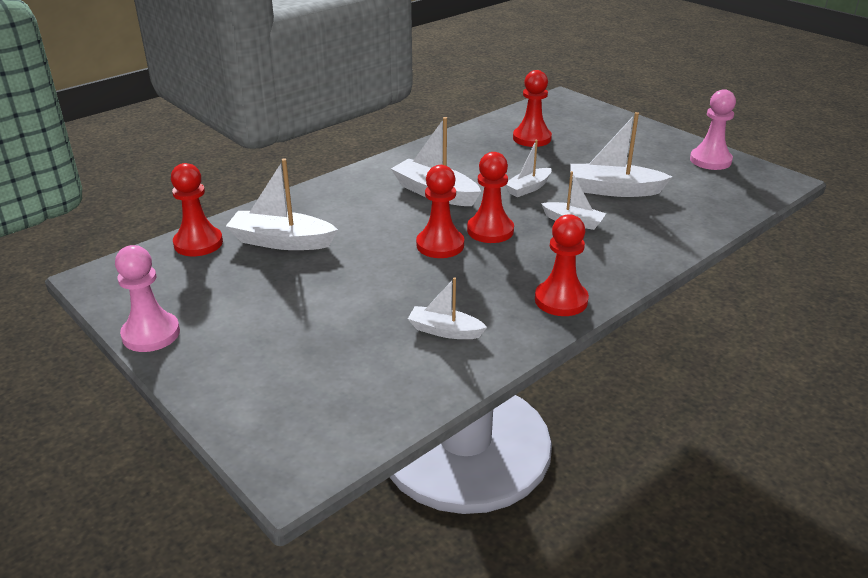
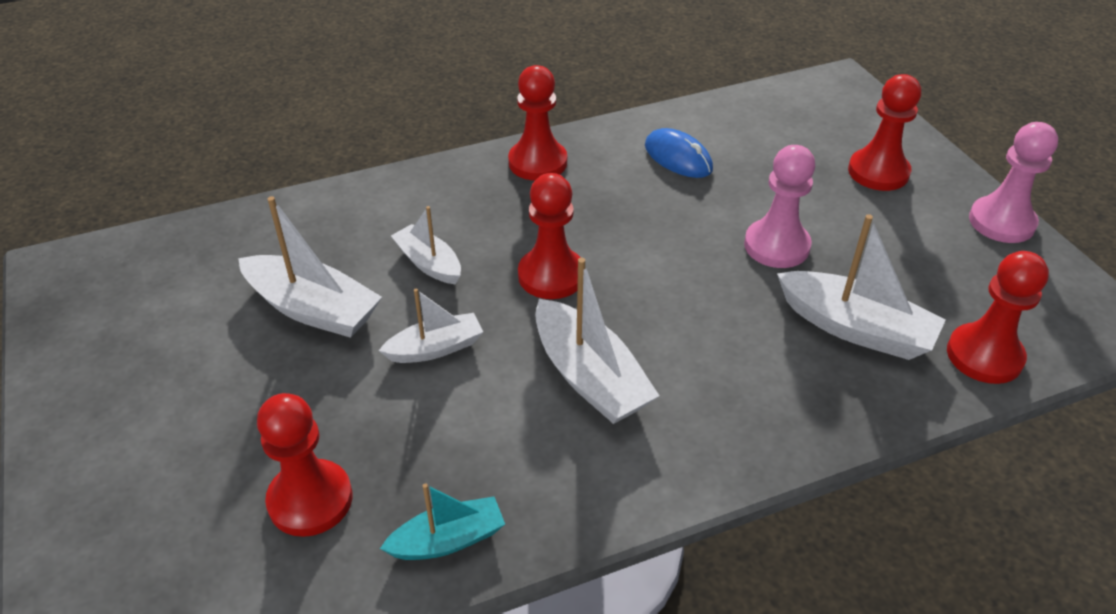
camera: 160 degrees left, 10 degrees up
(440, 245) = (632, 267): red pawn -> red pawn (878, 172)
(445, 331) = (678, 158): white boat -> blue mouse
(463, 139) = (448, 540): none -> turquoise boat
(710, 160) = (88, 336): pink pawn -> pink pawn (776, 246)

